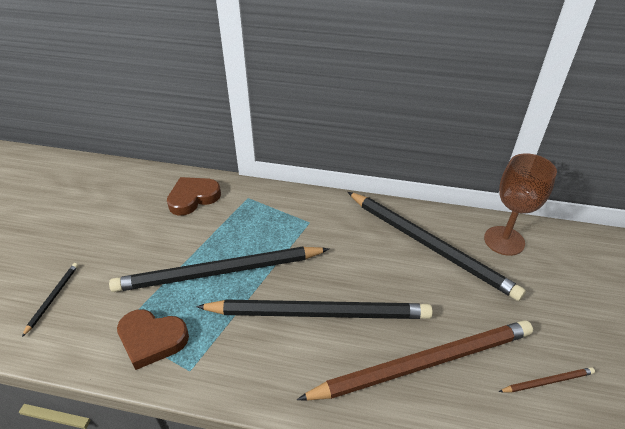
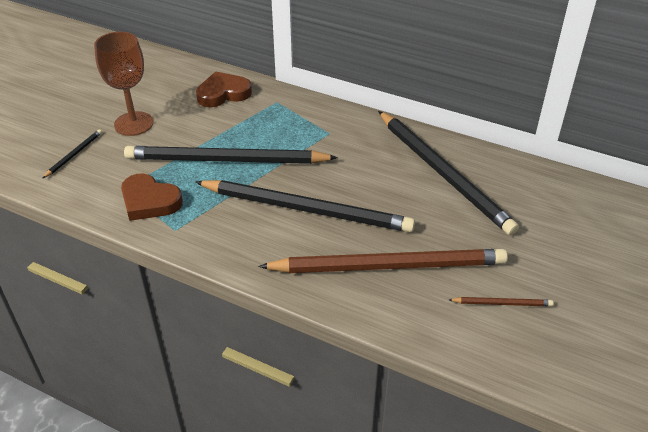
camera: 15 degrees right, 0 degrees up
(504, 241) = (525, 183): brown goblet -> brown goblet (134, 124)

